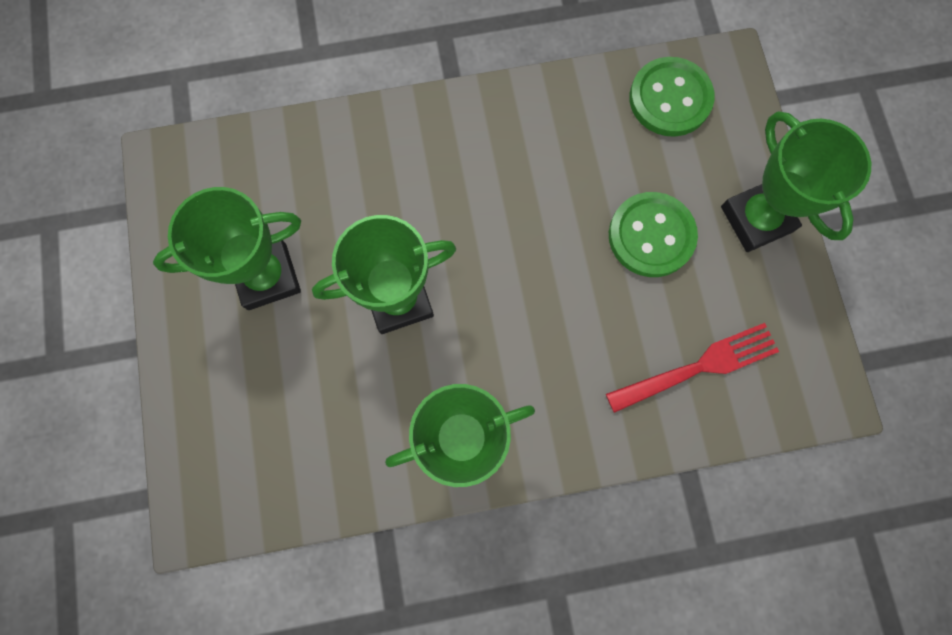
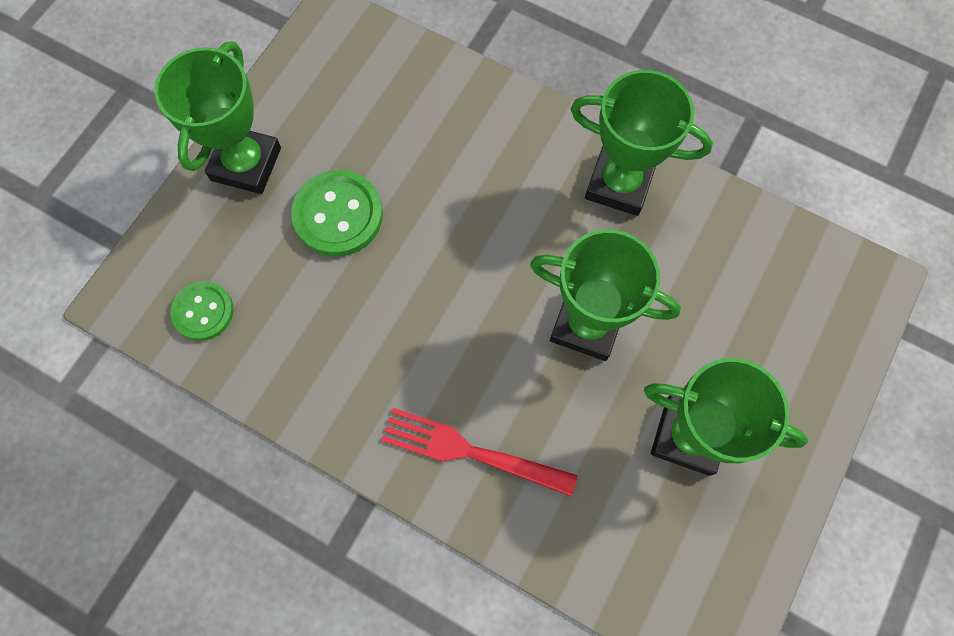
camera: 140 degrees left, 5 degrees down
(670, 99) = (203, 311): green button -> green button, size x0.65
(698, 367) = (400, 102): red fork -> red fork (470, 451)

